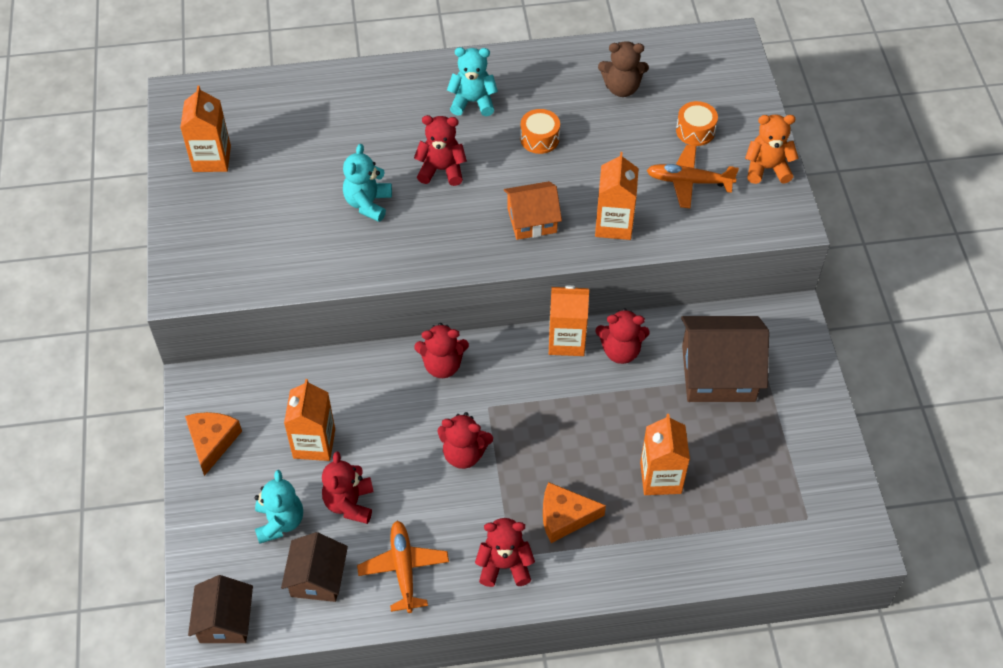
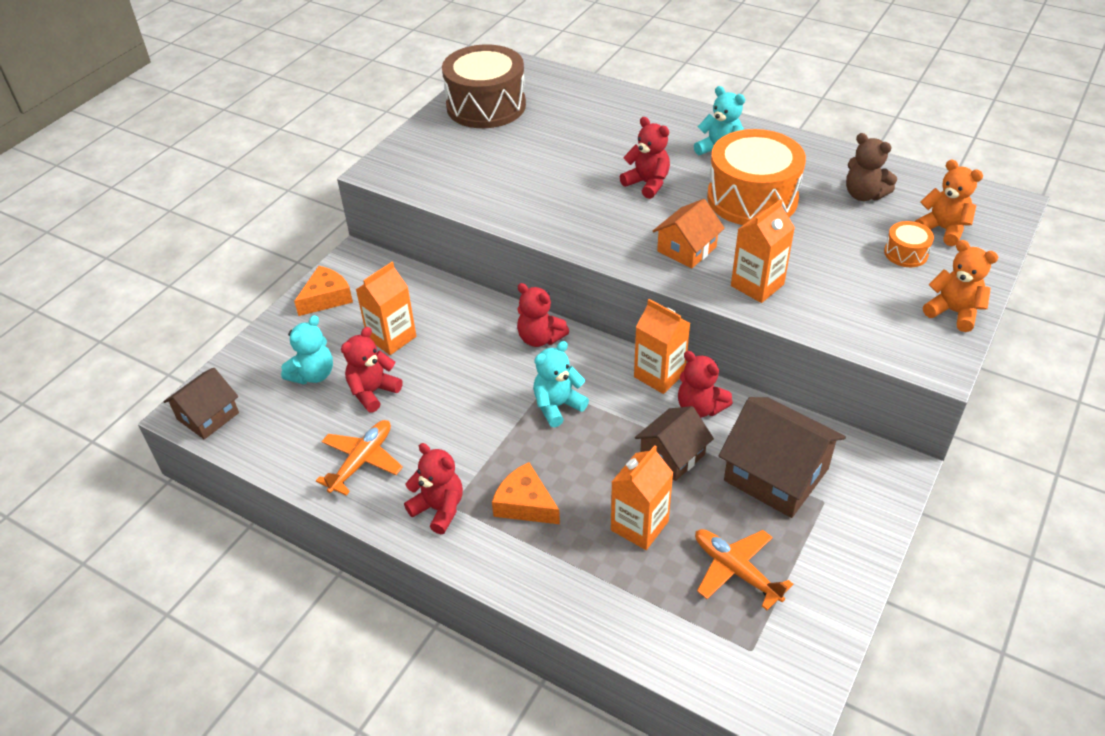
camera: 40 degrees right, 10 degrees down
(212, 158) = (486, 106): orange carton -> brown drum
(317, 578) = (296, 428): brown house -> brown house (672, 455)
(368, 203) = (566, 180): turquoise teddy bear -> turquoise teddy bear (557, 406)
(464, 454) = (492, 408): red teddy bear -> none
(532, 220) = (686, 249): orange house -> orange house turned 75 degrees counterclockwise
(539, 138) = (752, 198): orange drum -> orange drum, size x2.26
(689, 181) = (862, 287): orange plane -> orange plane (736, 571)
(704, 92) = (943, 229): none -> orange teddy bear

